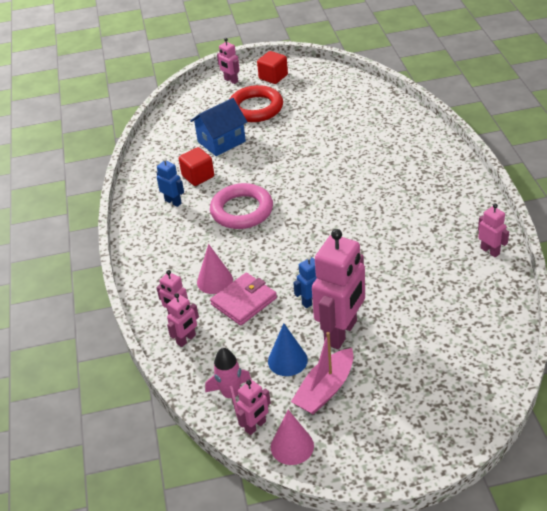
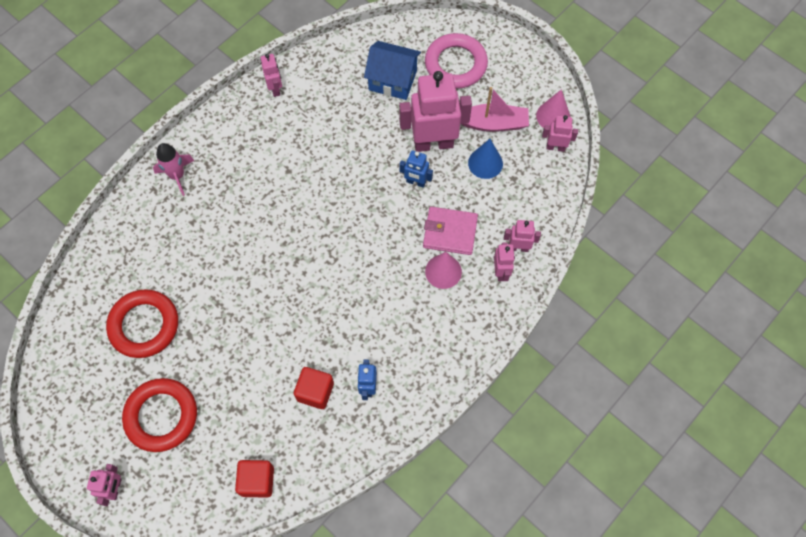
camera: 130 degrees left, 25 degrees up
(221, 141) = (243, 410): blue house -> blue house (392, 80)
(231, 395) = (543, 179): pink rocket -> pink rocket (177, 175)
(242, 210) = (341, 311): pink ring -> pink ring (455, 64)
(273, 77) = (85, 440): red cube -> red cube (257, 481)
(327, 118) = (144, 325): none -> red ring
(490, 251) = (275, 89): pink robot -> pink robot turned 150 degrees clockwise

